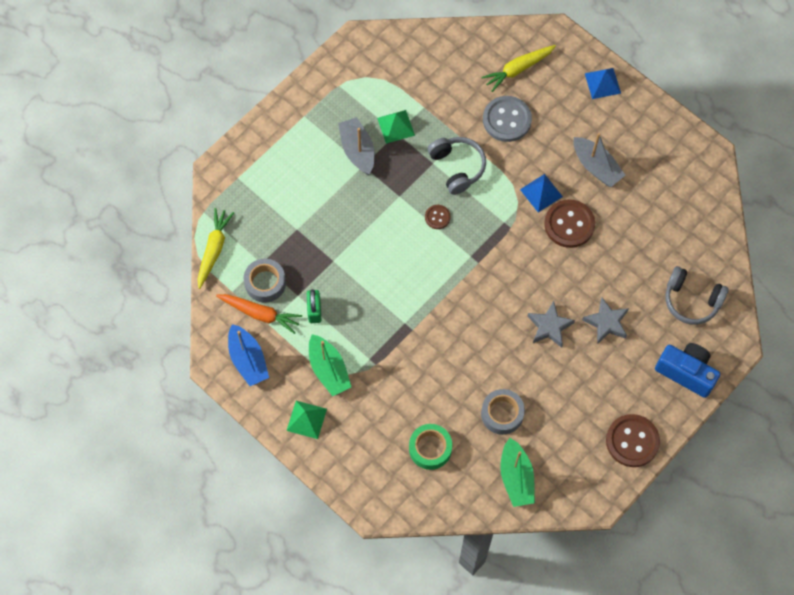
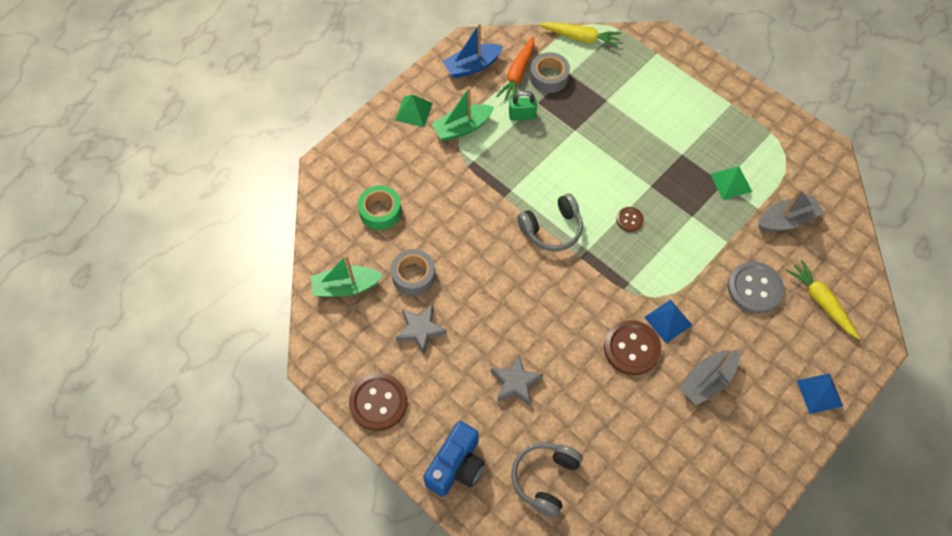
camera: 90 degrees right, 5 degrees down
(357, 150) = (698, 149): grey boat -> grey boat (786, 220)
(457, 167) = (690, 239): grey headphones -> grey headphones (552, 229)
(549, 326) = (509, 324): grey star -> grey star (420, 330)

